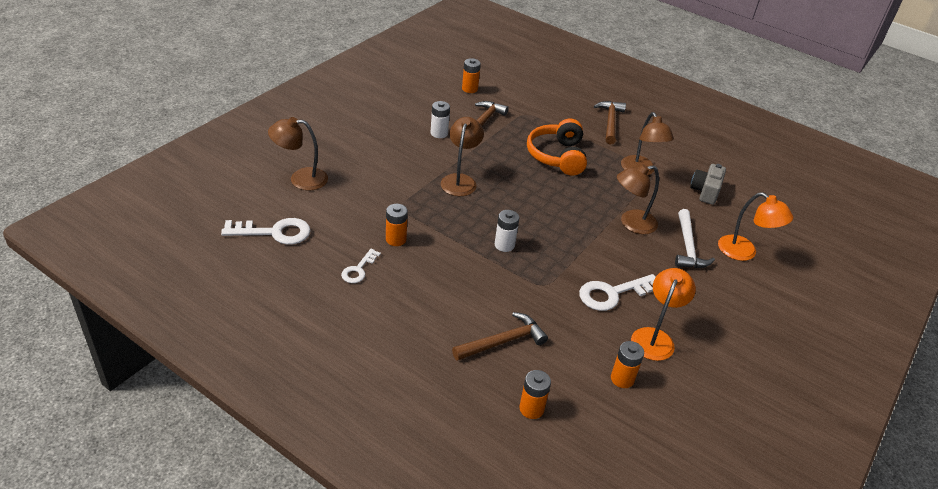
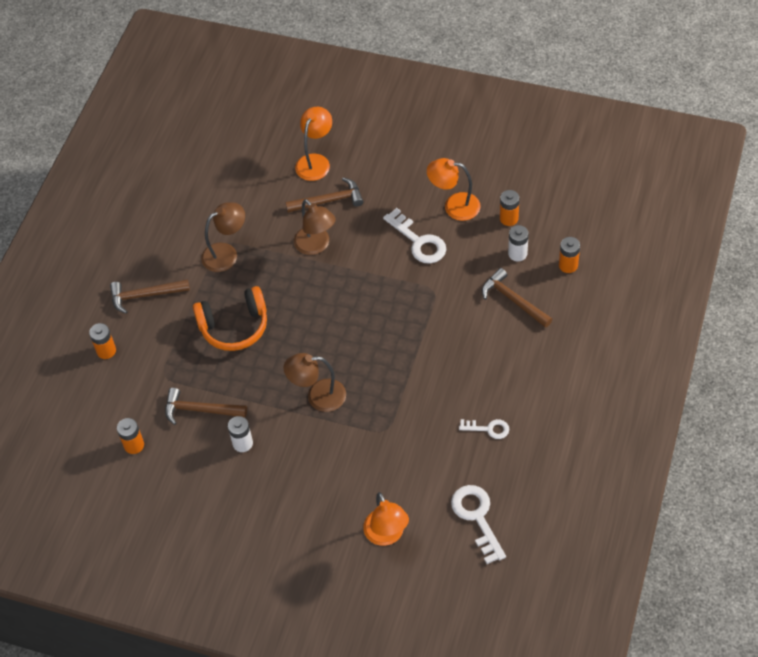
camera: 100 degrees left, 15 degrees up
(300, 179) = (387, 535): brown lamp -> orange lamp
(396, 239) = (434, 416): orange battery -> orange battery (106, 351)
(504, 245) = (397, 332): white battery -> white battery (517, 254)
(688, 247) = (329, 201): white hammer -> brown hammer
(705, 191) = (236, 198): grey camera -> none

